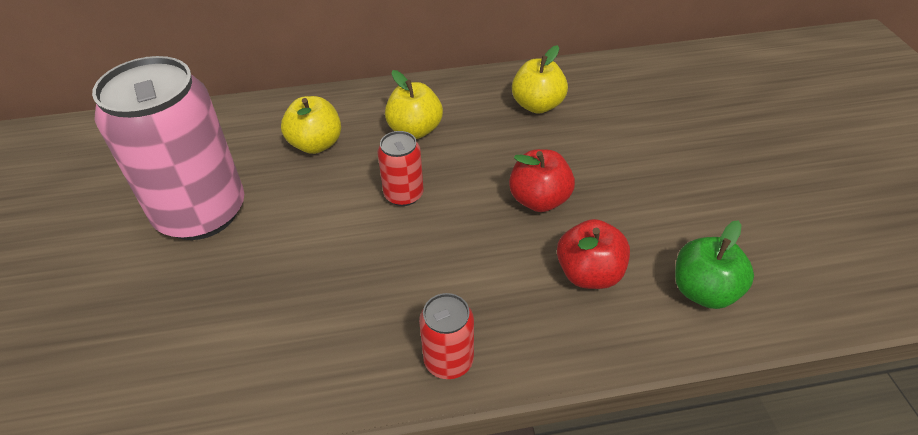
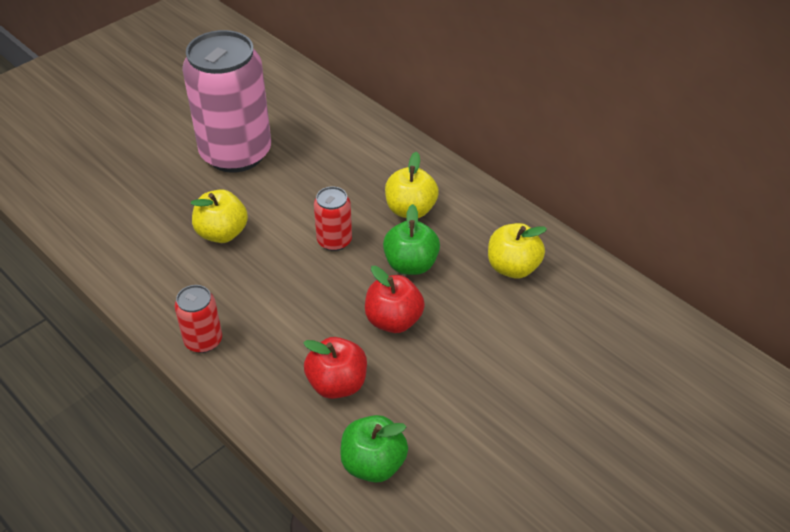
camera: 55 degrees right, 0 degrees up
(316, 144) = (346, 166): yellow apple -> yellow apple (222, 233)
(481, 159) = (411, 264): none -> green apple

